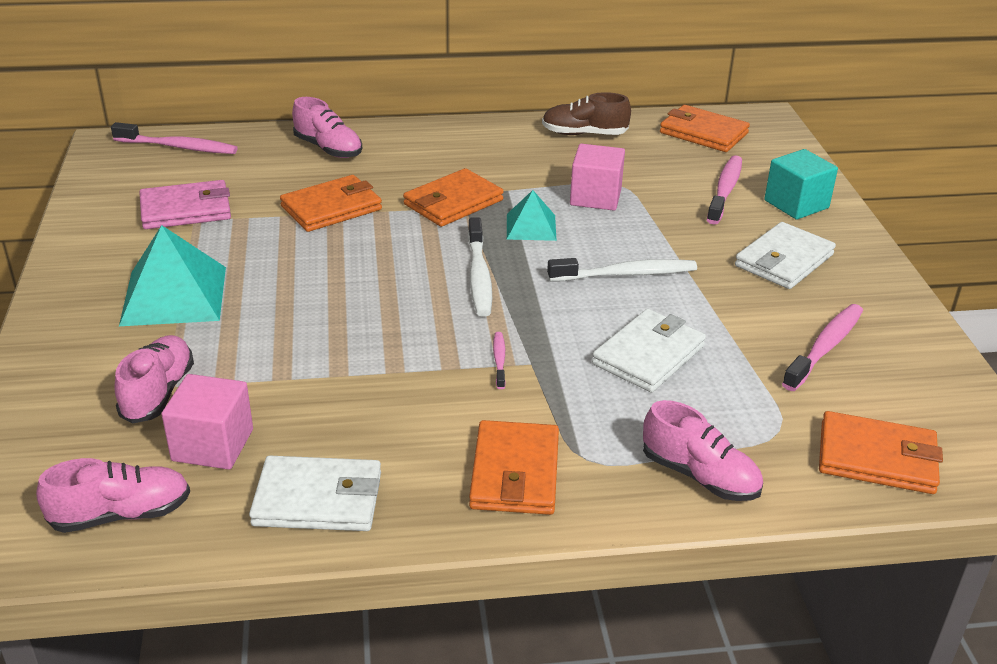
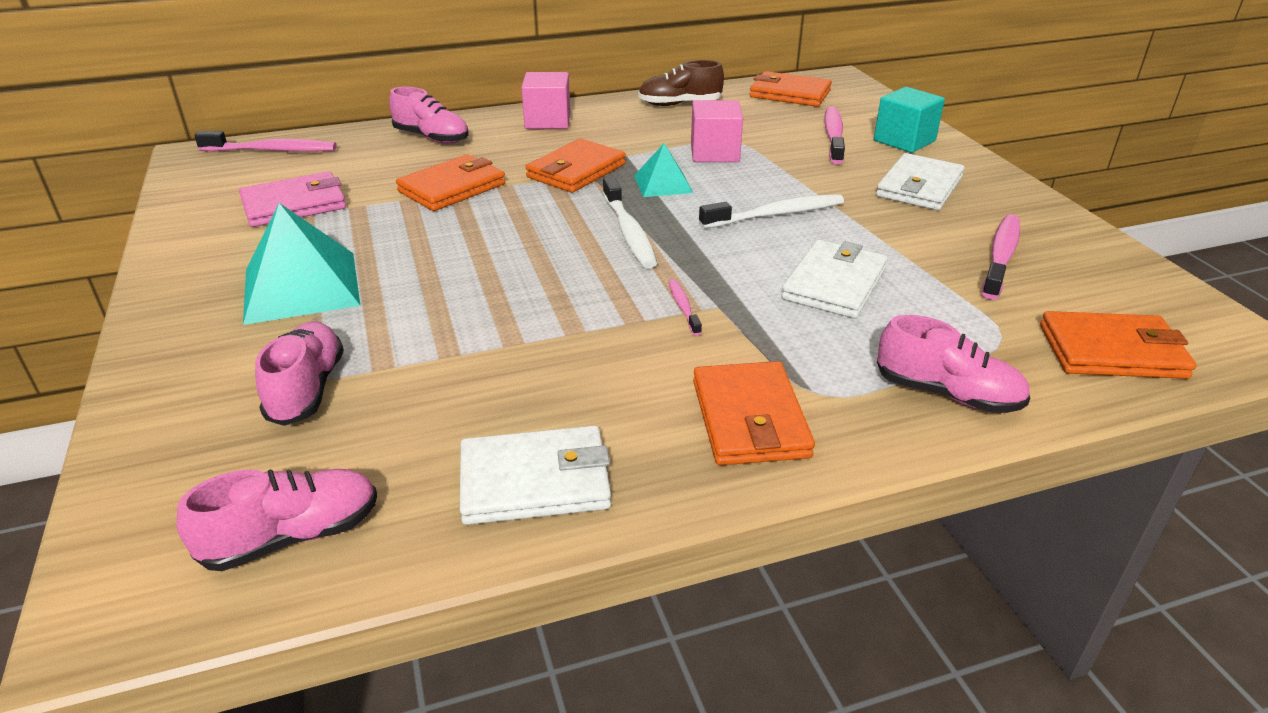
camera: 10 degrees left, 0 degrees up
(212, 445) = (388, 438): pink cube -> pink cube (548, 121)

